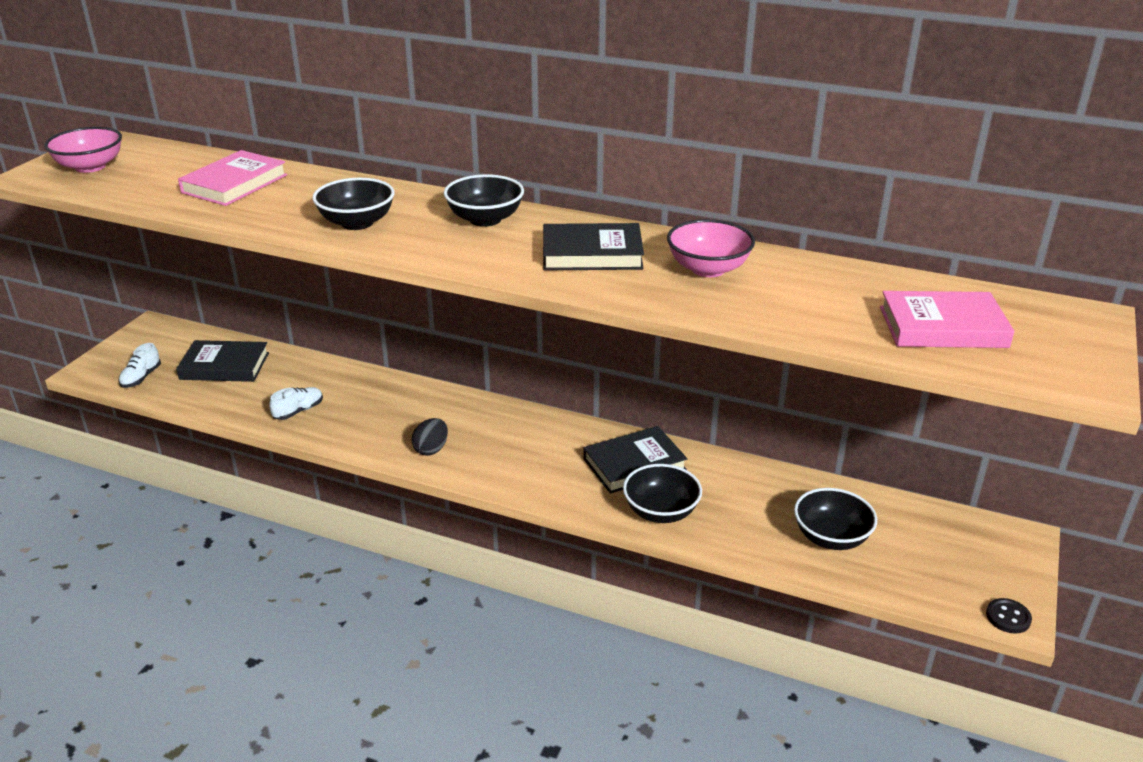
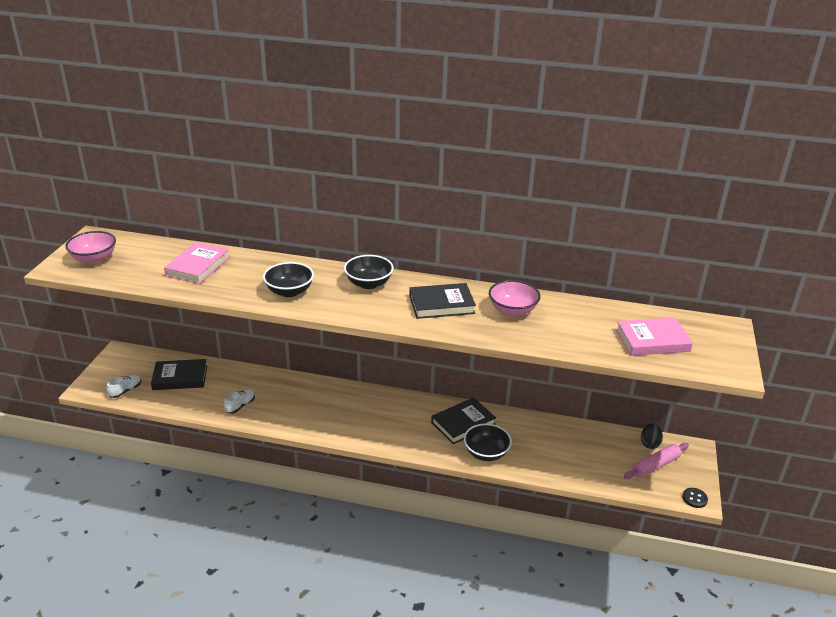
camera: 10 degrees left, 0 degrees up
(141, 378) = (125, 391): white shoe -> white shoe turned 150 degrees counterclockwise
(431, 449) = (334, 425): black egg -> black egg (649, 444)
(831, 537) = (588, 460): black bowl -> none
(946, 557) = (655, 465): none -> pink rolling pin

